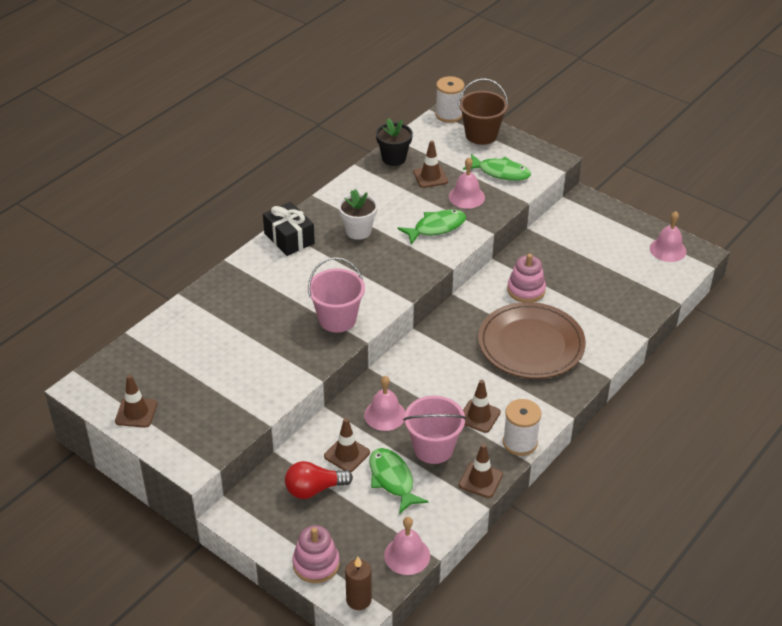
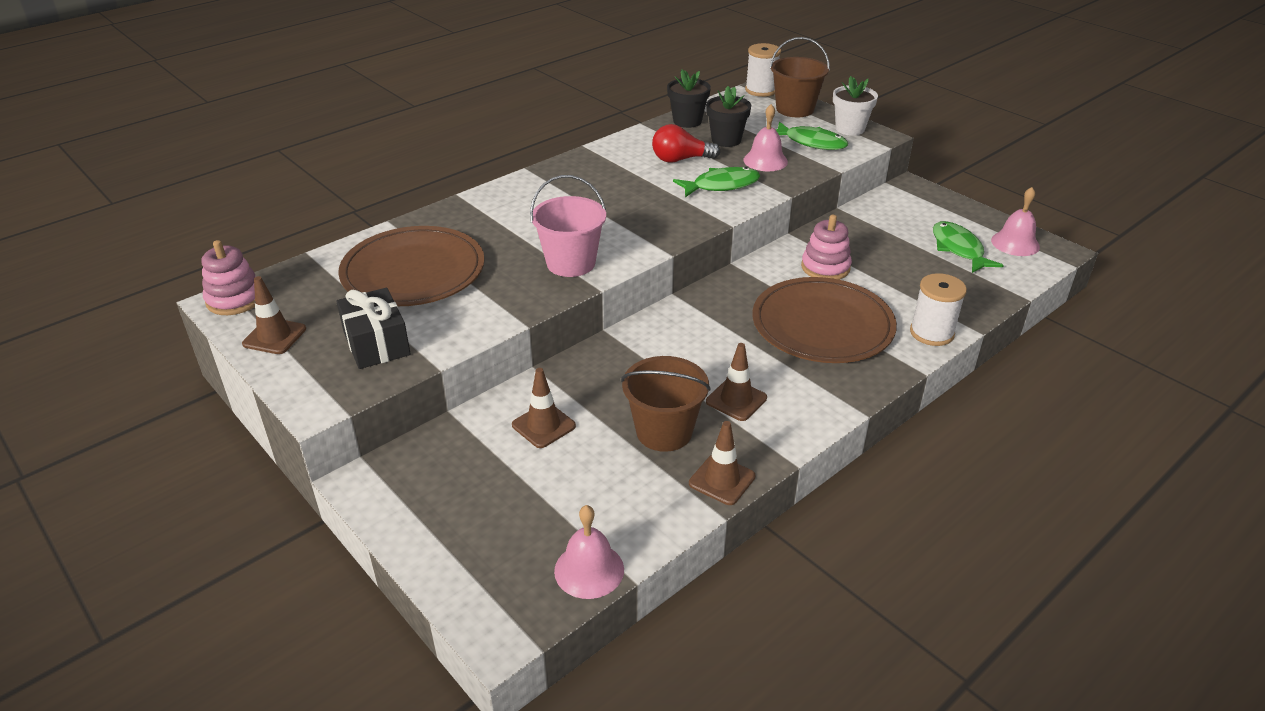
camera: 10 degrees right, 5 degrees down
(218, 341) = (413, 271): none -> brown plate
(289, 238) = (540, 181): black gift -> black gift (376, 343)
(314, 489) = (484, 463): red light bulb -> red light bulb (680, 159)
(316, 564) = (452, 564): pink stacking toy -> pink stacking toy (235, 299)
(358, 231) = (625, 181): white flower pot -> white flower pot (850, 129)
(358, 600) = (498, 625): brown candle -> none
(385, 415) = (609, 384): pink bell -> none
(392, 480) = (597, 464): green fish -> green fish (958, 249)
(430, 177) = (726, 140): brown traffic cone -> black flower pot
(433, 448) = (664, 431): pink bucket -> brown bucket
(520, 442) = (787, 439): white spool -> white spool (931, 333)

